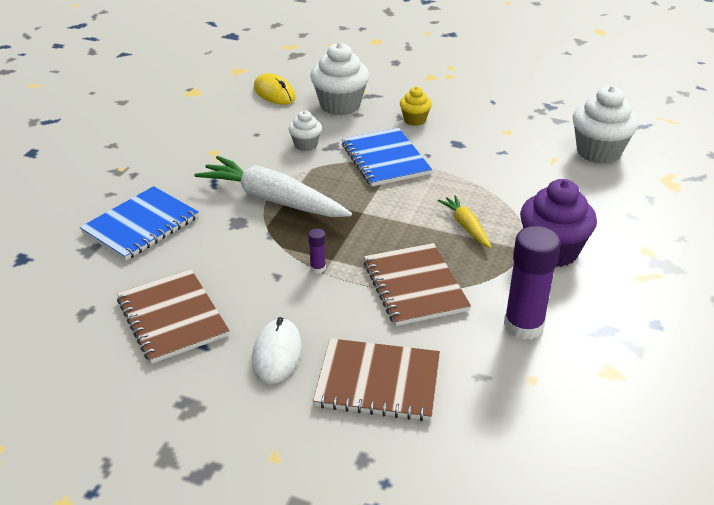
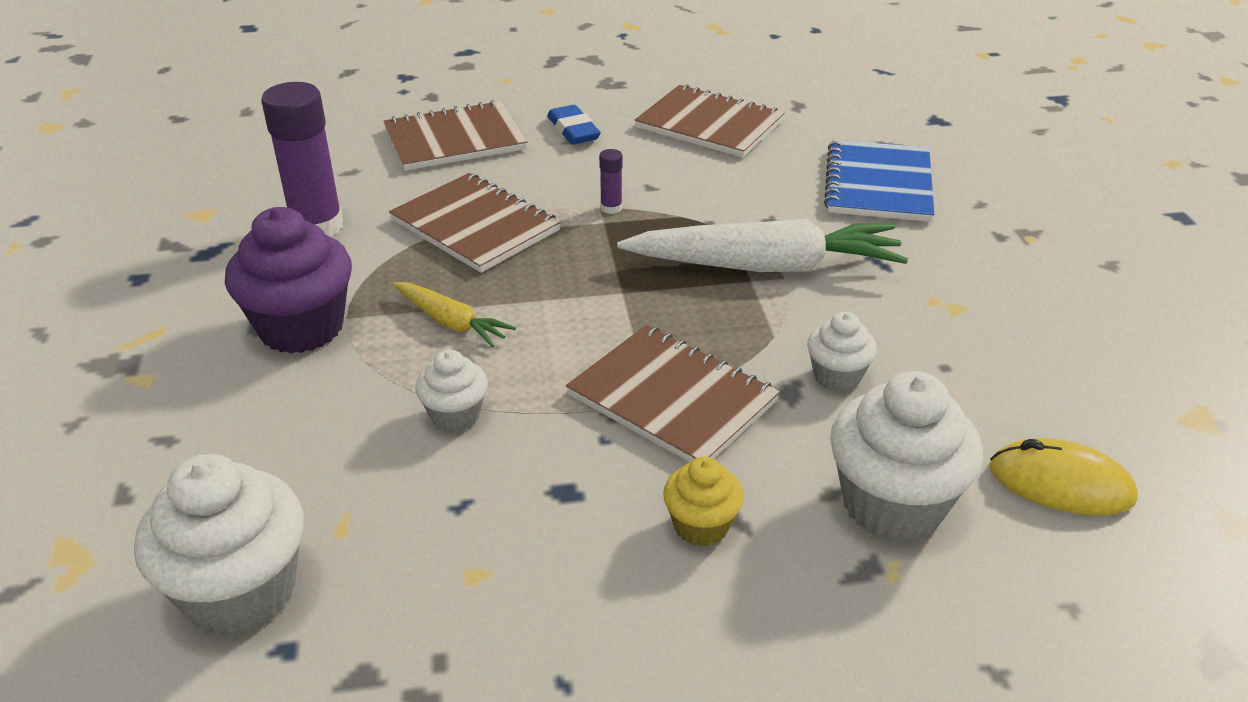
camera: 150 degrees right, 0 degrees up
(276, 354) = (573, 130): white mouse -> blue eraser
(385, 159) = (672, 398): blue notebook -> brown notebook
(487, 183) = (455, 416): none -> white cupcake

